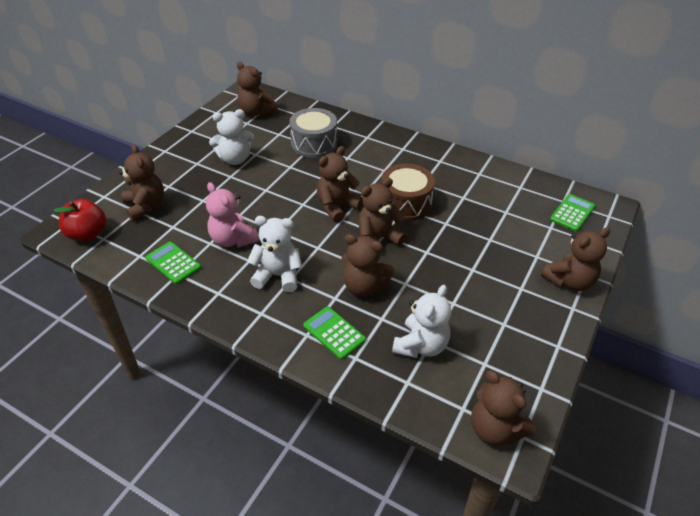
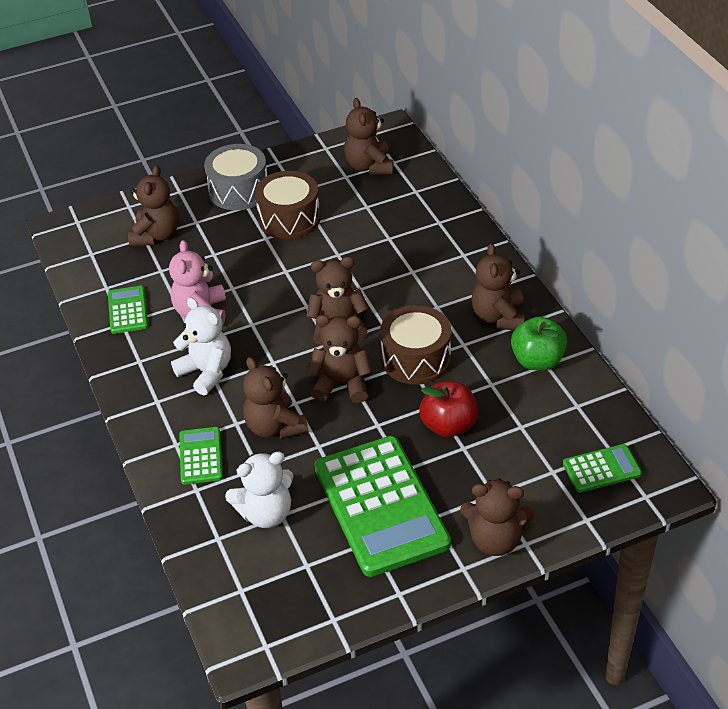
camera: 40 degrees right, 0 degrees up
(88, 234) = (82, 242): red apple -> red apple (448, 425)
(235, 159) = (289, 219): white teddy bear -> brown drum
(314, 144) = (392, 237): grey drum -> grey drum (238, 191)
(472, 173) = (537, 361): none -> green apple
(485, 299) = (380, 506): none -> green calculator
(495, 428) = (249, 624): brown teddy bear -> brown teddy bear (498, 317)

